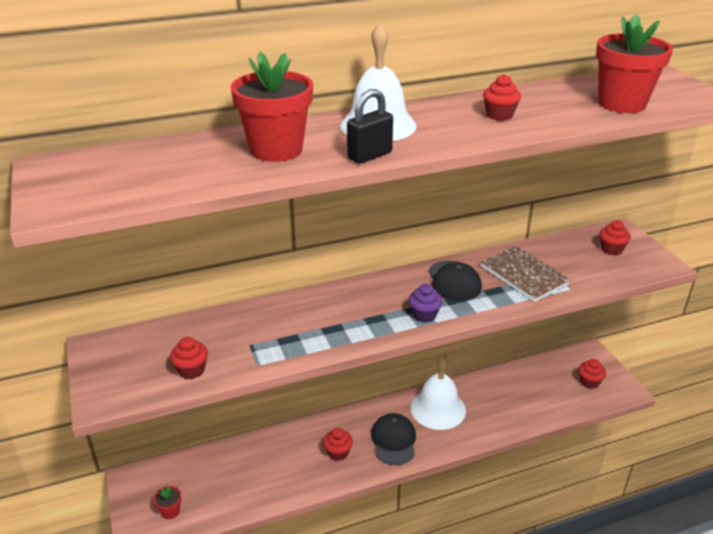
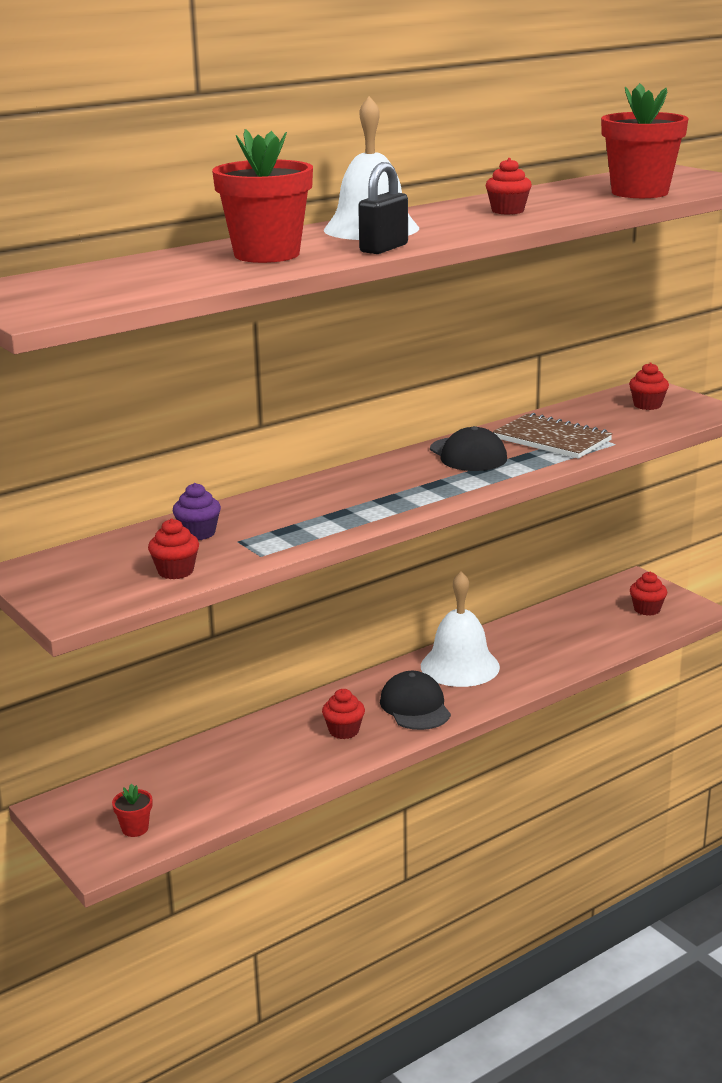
camera: 15 degrees left, 10 degrees down
(424, 315) = (448, 487): purple cupcake -> purple cupcake (198, 533)

